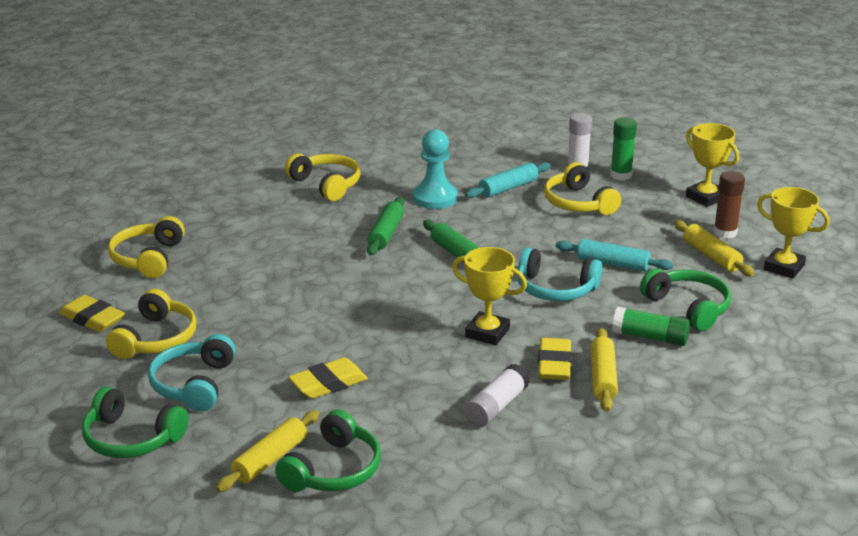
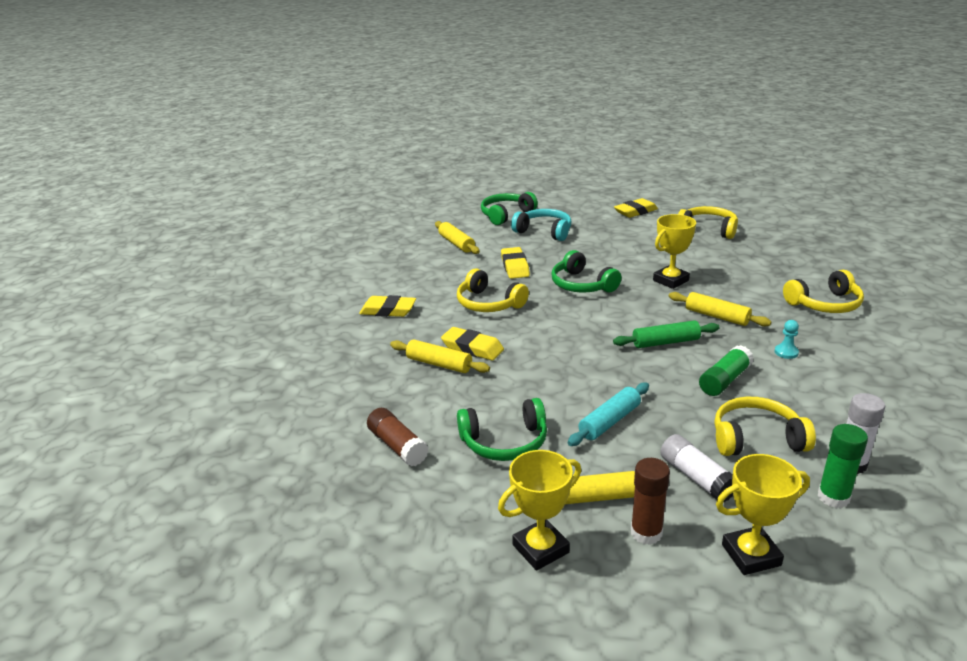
camera: 115 degrees right, 0 degrees up
(156, 339) = (601, 226): yellow headphones -> yellow headphones (488, 303)
(333, 470) = (431, 258): green headphones -> green headphones (582, 285)
(386, 234) = (717, 316): green rolling pin -> yellow rolling pin
(435, 198) = (786, 352): turquoise pawn -> turquoise pawn, size x0.48
(487, 333) = (534, 330): yellow trophy -> yellow trophy (670, 280)
(496, 406) = (443, 315): white glue stick -> white glue stick (696, 478)
(508, 188) = (804, 400): turquoise rolling pin -> none
(516, 457) = (388, 310): none -> yellow eraser
(555, 289) = (581, 376): turquoise headphones -> none
(650, 337) = (474, 403): green glue stick -> green glue stick (724, 380)
(749, 361) = (398, 446): none -> brown glue stick

